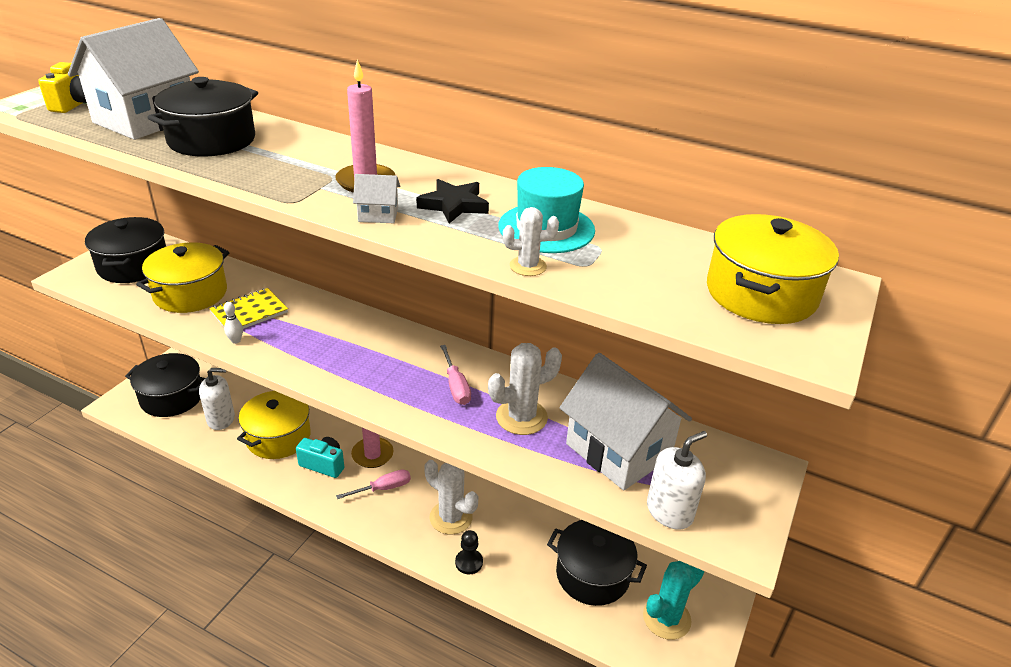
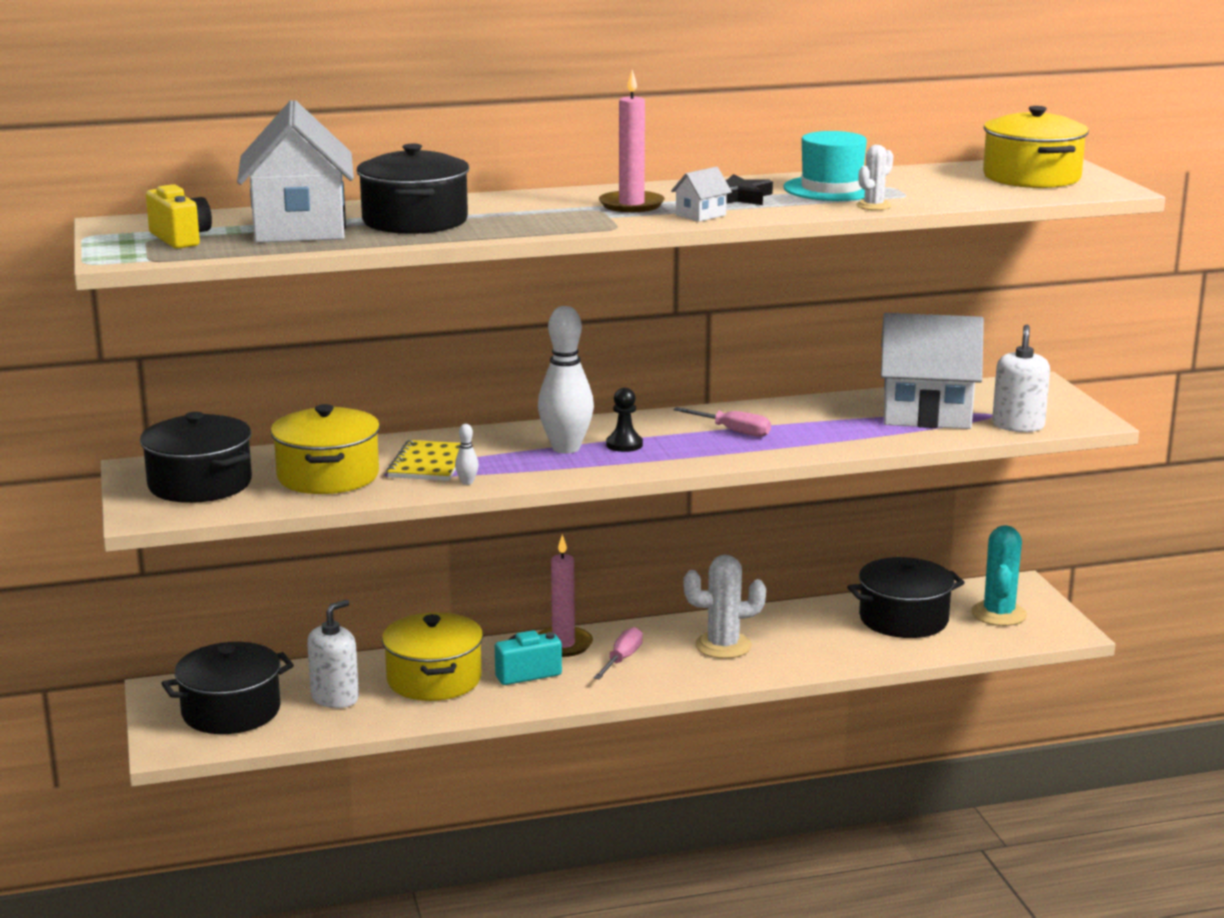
camera: 40 degrees left, 15 degrees down
(336, 342) = (566, 448): none -> white bowling pin
(469, 562) = (792, 662): black pawn -> black pawn (624, 445)
(521, 417) = (822, 426): white cactus -> none

